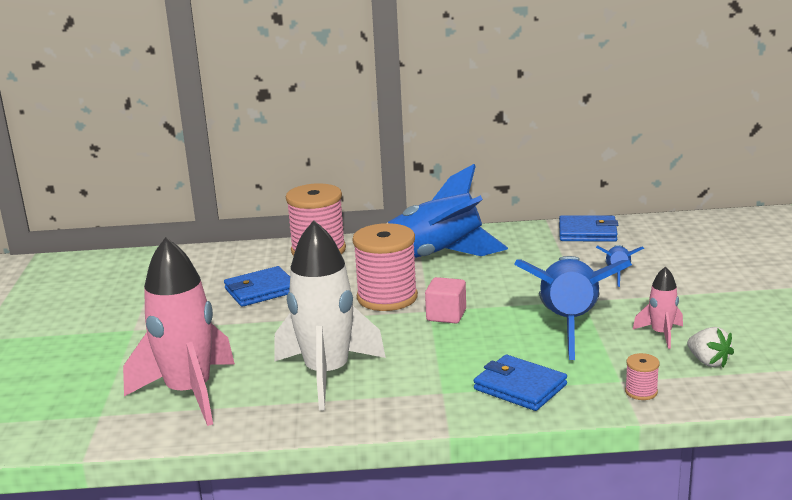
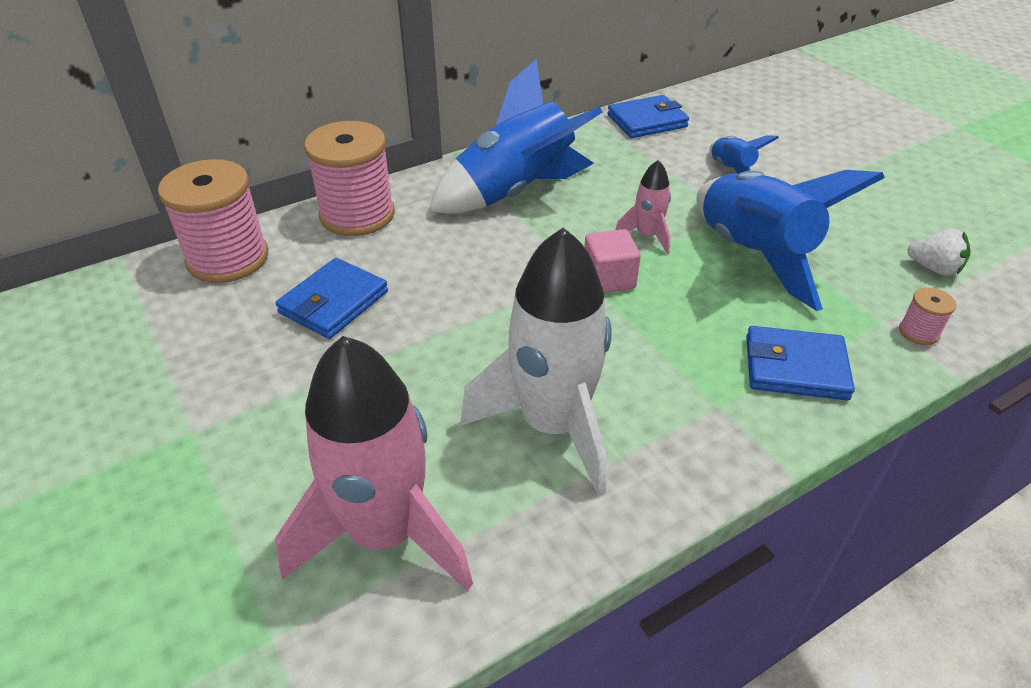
camera: 30 degrees left, 20 degrees up
(387, 297) = (513, 270): pink spool -> pink spool (228, 258)
(661, 334) = (854, 243): pink rocket -> pink rocket (647, 236)

